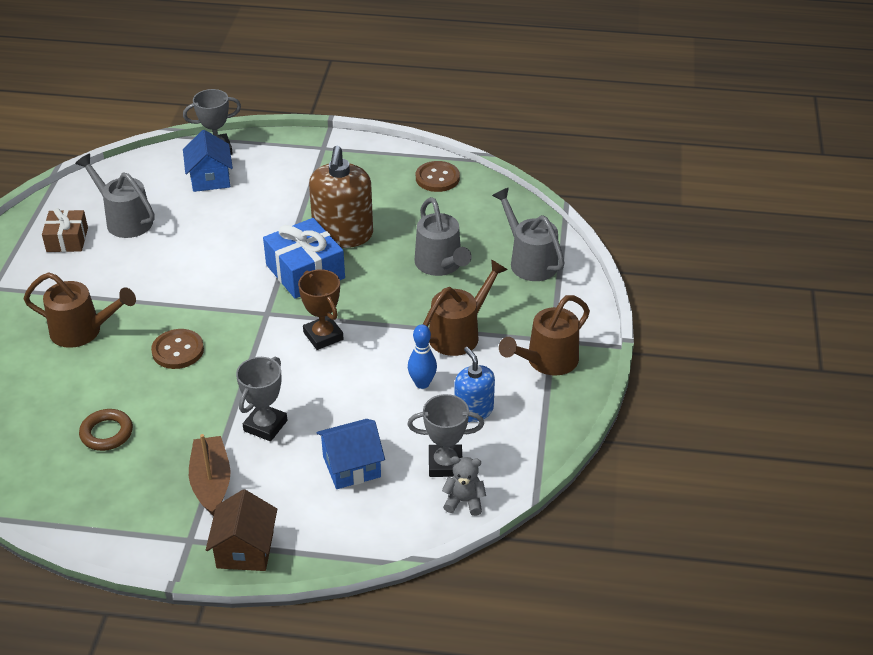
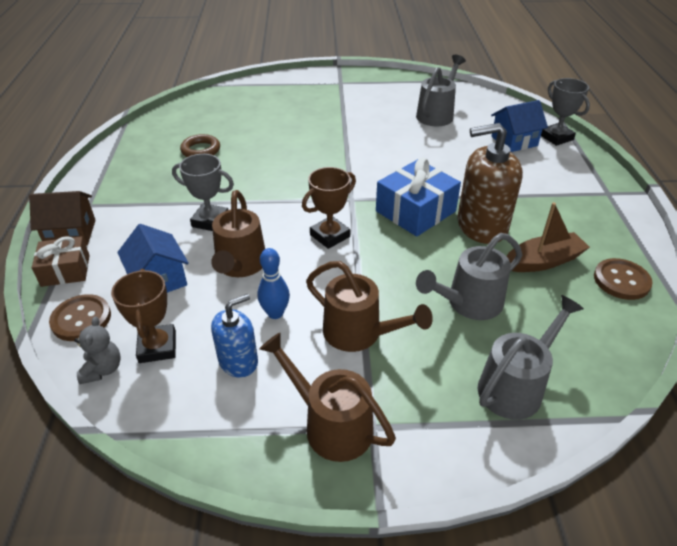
camera: 80 degrees right, 0 degrees up
(67, 240) = (402, 97): brown gift -> brown gift (65, 270)
(83, 331) = (305, 121): brown watering can -> brown watering can (240, 266)
(178, 350) = (293, 163): brown button -> brown button (81, 319)
(211, 482) = (146, 205): brown boat -> brown boat (543, 261)
(445, 464) = (157, 347): grey trophy -> brown trophy

